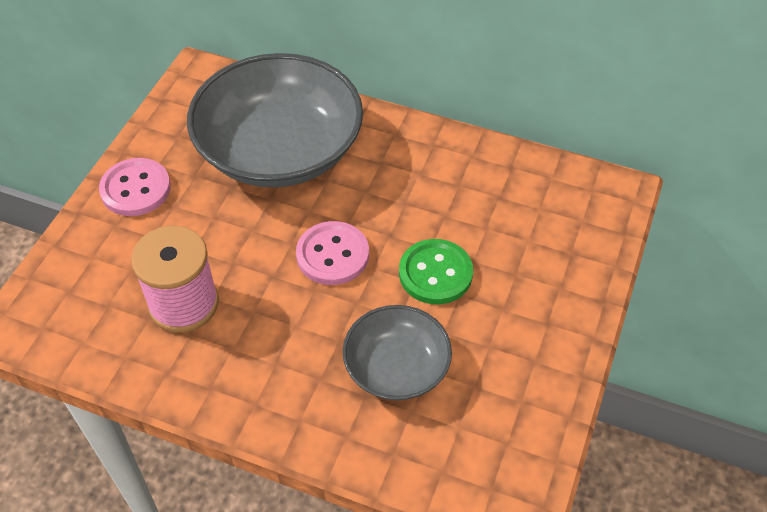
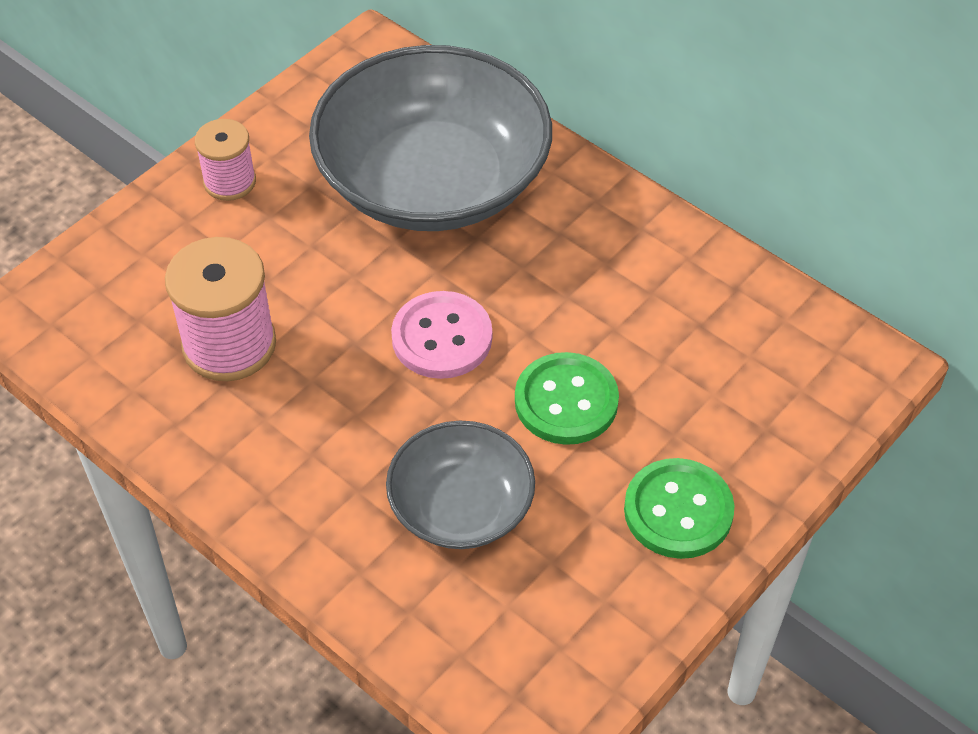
camera: 20 degrees right, 0 degrees up
(135, 189) = (229, 182): pink button -> pink spool
(541, 324) = (678, 511): none -> green button

